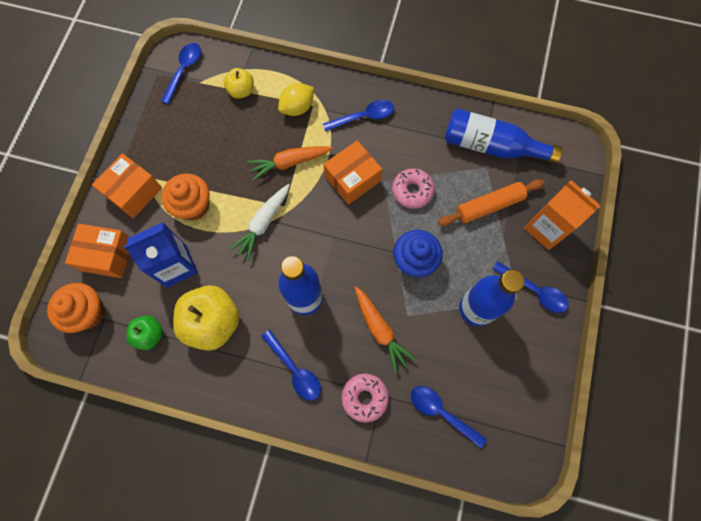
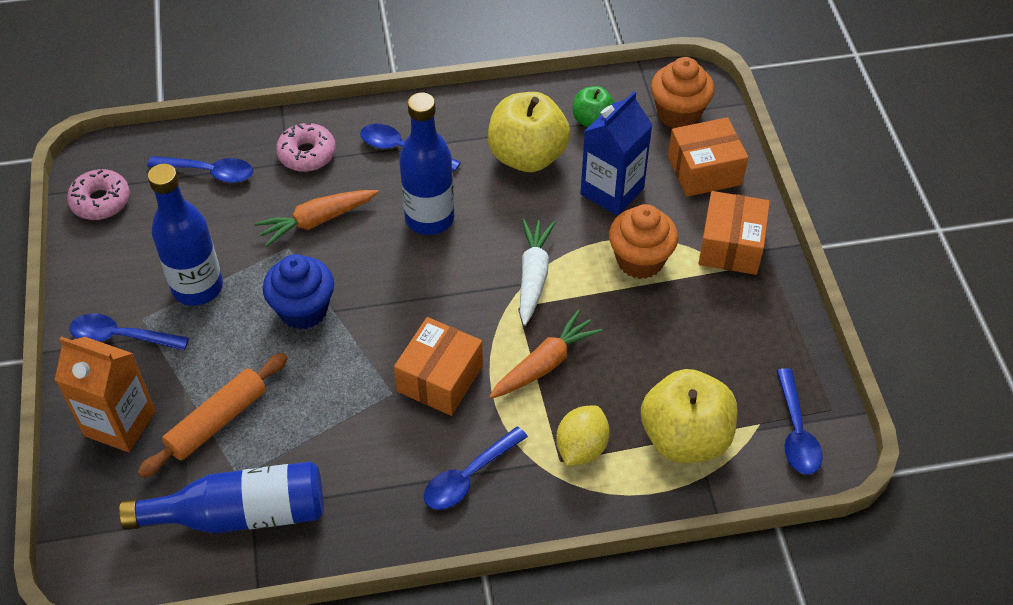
camera: 155 degrees right, 20 degrees down
(241, 91) = (685, 438): yellow apple -> yellow apple, size x1.85
(380, 330) = (317, 221): orange carrot -> orange carrot turned 60 degrees counterclockwise
(412, 191) = (342, 397): pink donut -> pink donut (101, 201)

